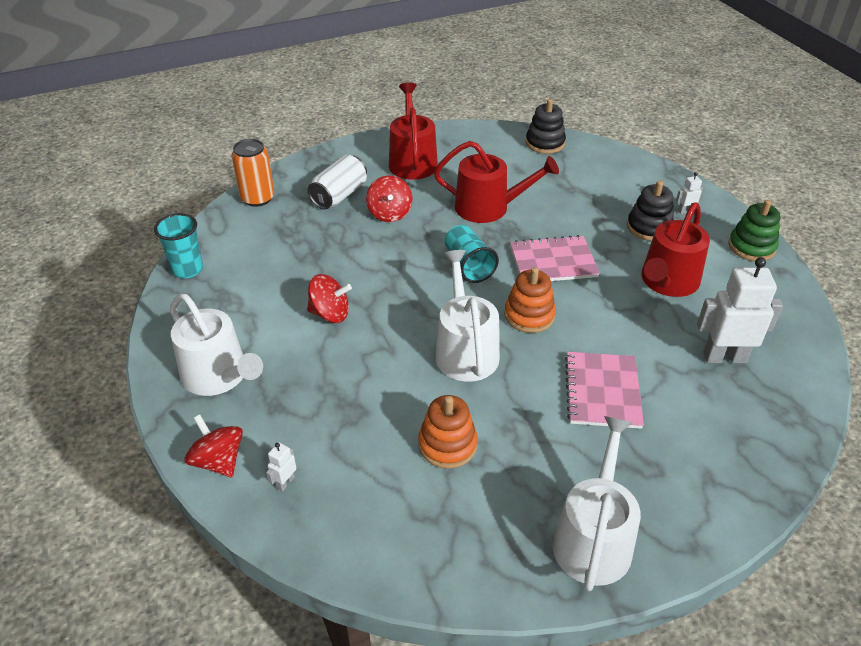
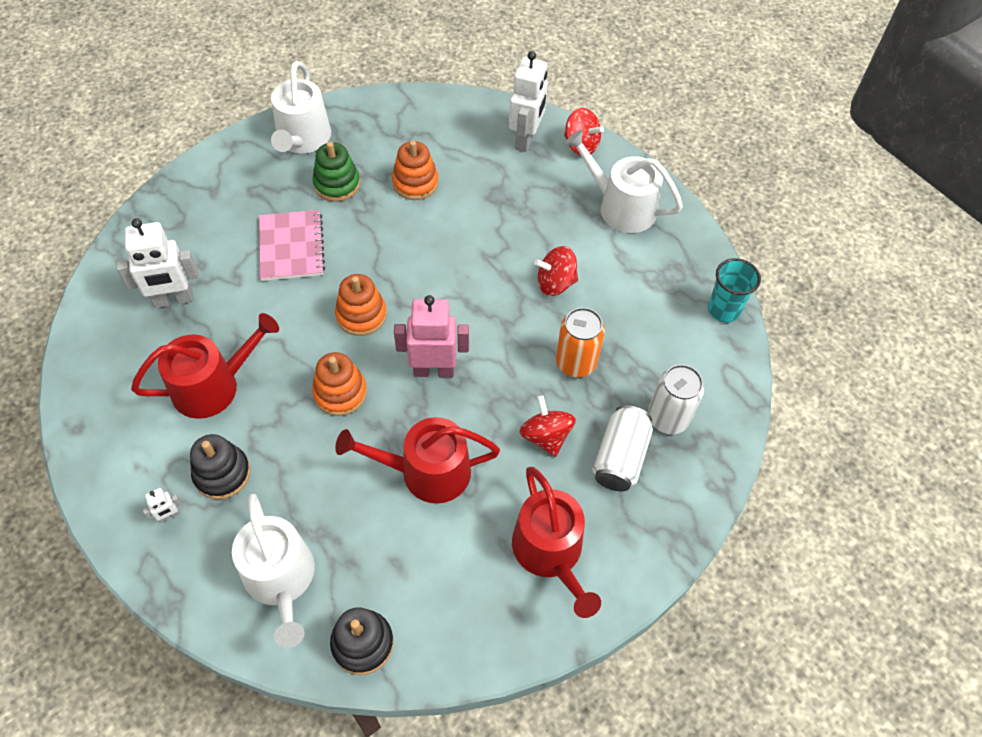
camera: 165 degrees right, 15 degrees up
(257, 198) = (716, 432): orange can -> orange can (575, 362)
(285, 482) = (526, 139): white robot -> white robot, size x2.31
(288, 210) = (668, 418): none -> white can
(465, 350) = (417, 266): white watering can -> white watering can (281, 579)
(468, 265) = (433, 370): turquoise cup -> pink robot
(553, 262) = (340, 392): pink notebook -> orange stacking toy
(667, 282) = (213, 386): red watering can -> red watering can turned 45 degrees clockwise
(751, 247) = (100, 462): green stacking toy -> green stacking toy (337, 184)

